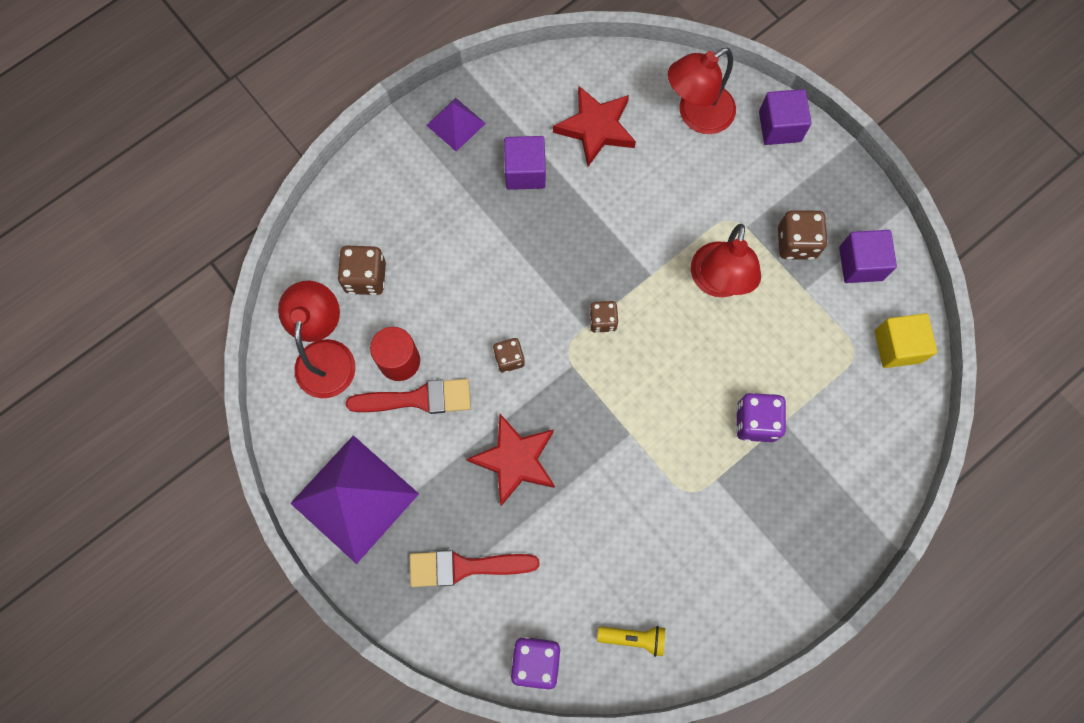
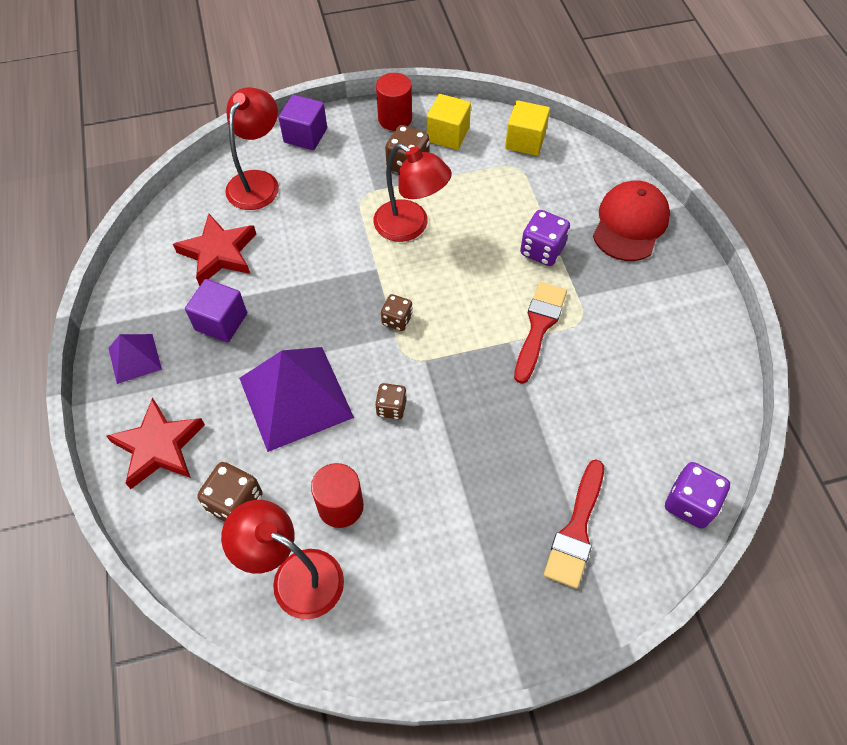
camera: 65 degrees left, 15 degrees down
(355, 498) = (461, 609): purple pyramid -> purple pyramid (295, 397)
(418, 399) = (388, 505): red brush -> red brush (539, 326)
(515, 460) = (491, 442): red star -> red star (159, 447)
(633, 638) = (694, 413): yellow flashlight -> none
(696, 115) = (258, 182): red lamp -> red lamp turned 150 degrees counterclockwise
(840, 499) = (630, 223): none -> red cap
(852, 201) = (395, 119): none -> red cylinder
(860, 263) = (448, 135): purple cube -> yellow cube

